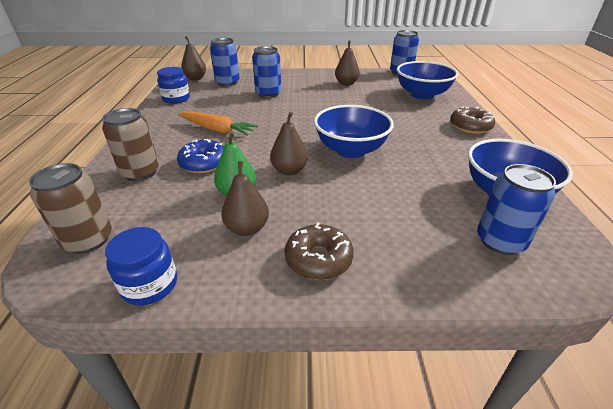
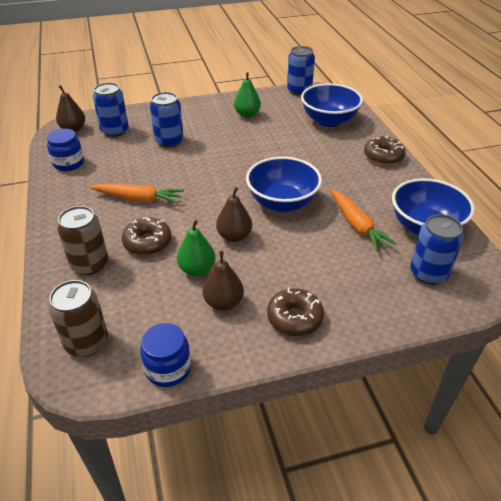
camera: 15 degrees left, 5 degrees up
(204, 163) = (147, 242): blue donut -> brown donut
(346, 83) = (247, 114): brown pear -> green pear
(424, 180) = (357, 225): none -> orange carrot

